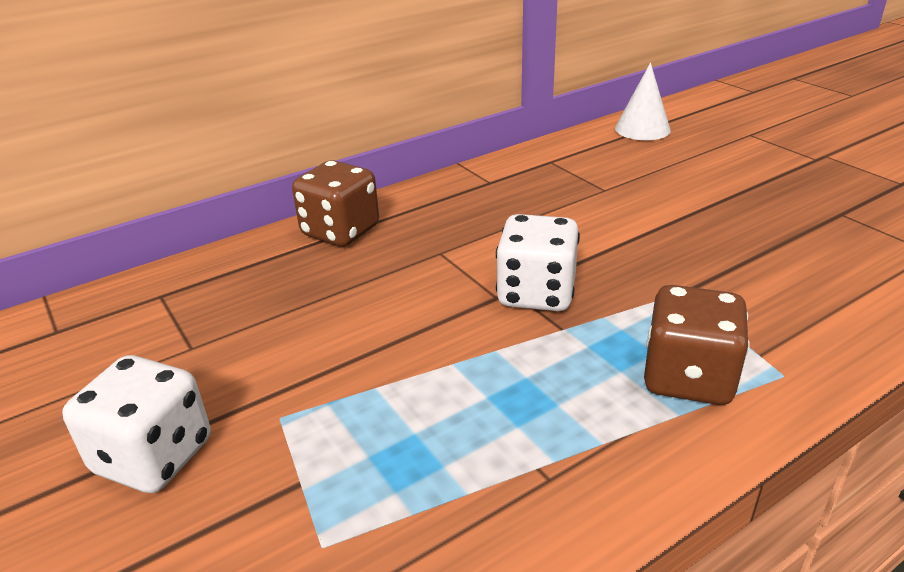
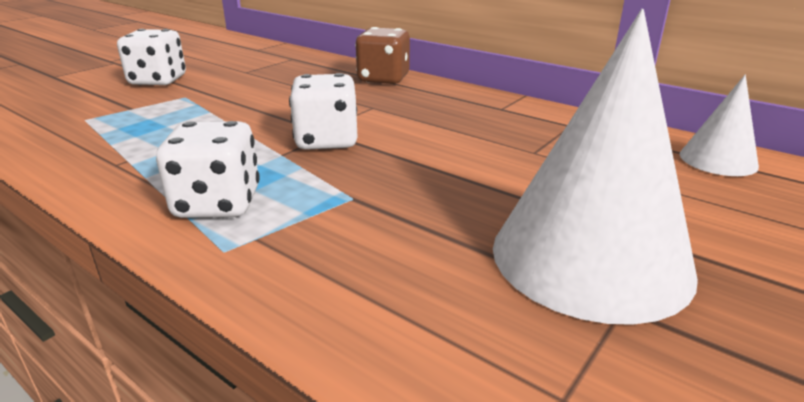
camera: 70 degrees right, 5 degrees down
(688, 378) = (218, 204): brown dice -> white dice
(785, 208) = (590, 257): none -> white cone

